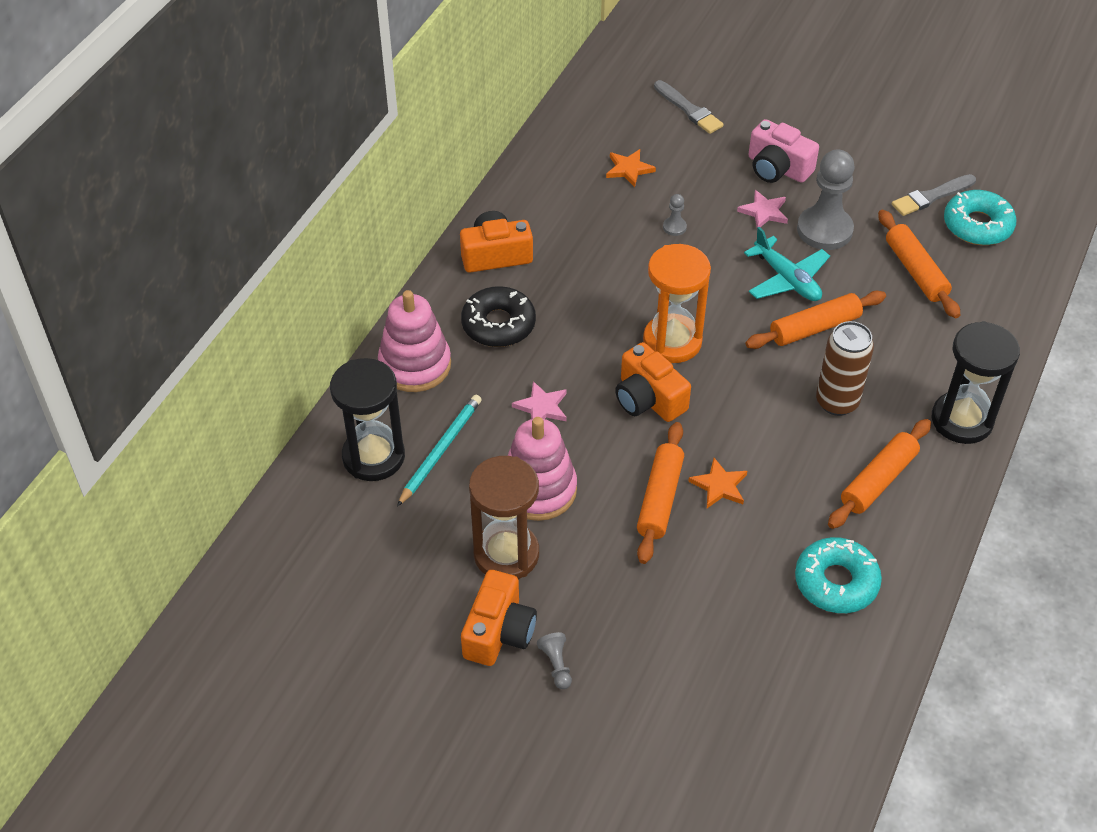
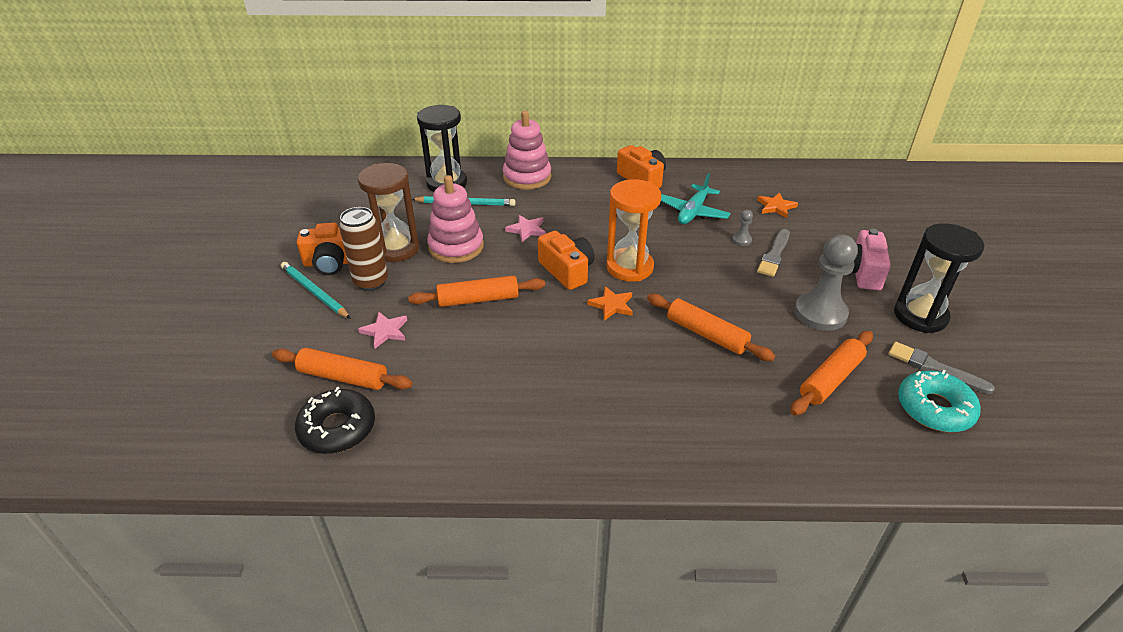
camera: 65 degrees right, 10 degrees down
(498, 324) = (584, 195): black donut -> black donut (337, 428)
(556, 665) = (314, 292): grey pawn -> turquoise pencil
(648, 399) = (567, 271): orange camera -> orange camera turned 120 degrees clockwise
(689, 109) = (868, 216): grey brush -> grey brush (774, 255)
(719, 486) = (507, 324): orange star -> orange star (612, 305)
(764, 212) = (804, 277): pink star -> pink star (385, 331)
(787, 279) = (744, 306): turquoise plane -> turquoise plane (693, 212)
(836, 582) = (445, 412): turquoise donut -> none
(837, 402) = (636, 366): brown can -> brown can (371, 282)
(878, 480) = (568, 412): orange rolling pin -> orange rolling pin (343, 377)
(962, 420) = (677, 454): black hourglass -> black hourglass (920, 316)

